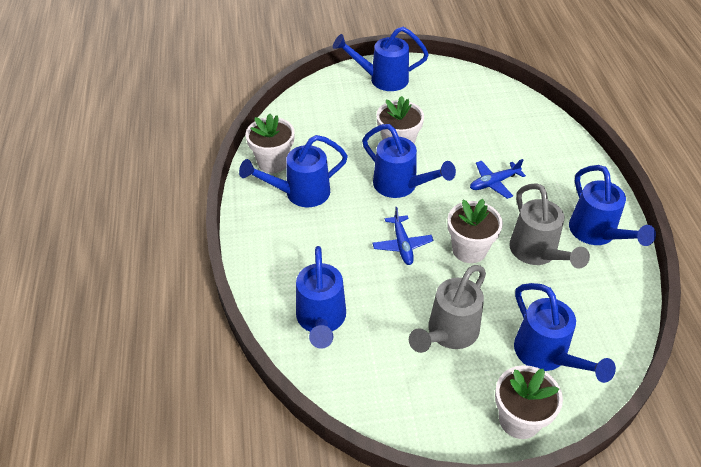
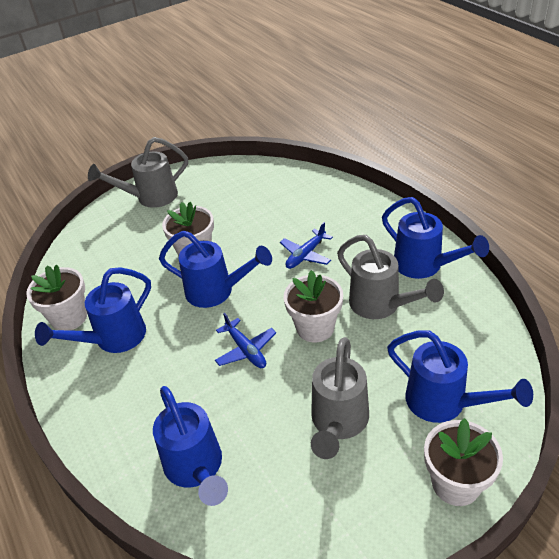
camera: 20 degrees left, 5 degrees down
(382, 79) = (150, 198): blue watering can -> grey watering can

